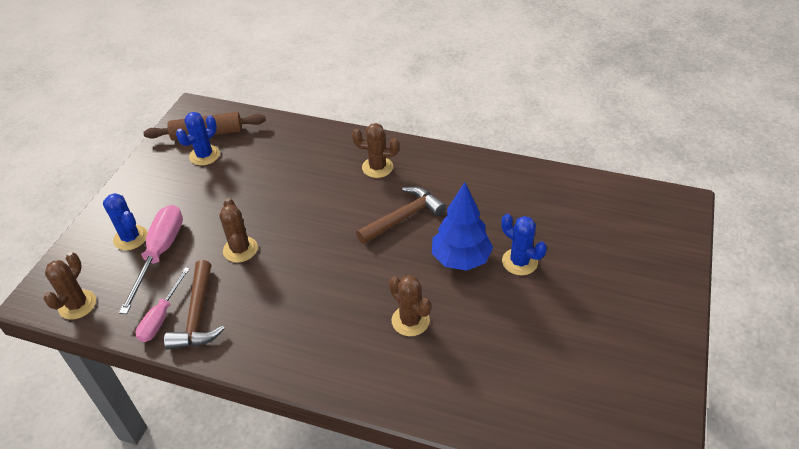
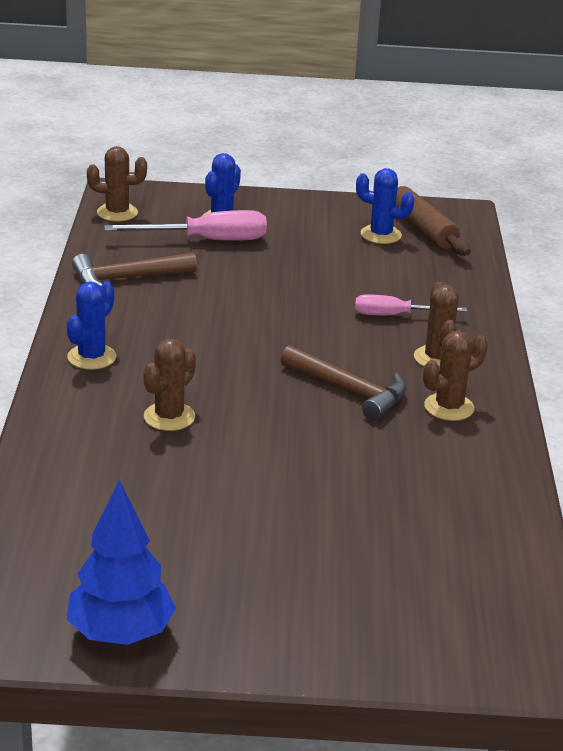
camera: 70 degrees right, 15 degrees down
(161, 316) = (118, 259): pink screwdriver -> pink screwdriver (395, 315)
(240, 249) = (235, 286): brown cactus -> brown cactus (449, 407)
(460, 259) = (293, 445): blue tree -> blue tree (121, 633)
(519, 262) = (311, 497): blue cactus -> blue cactus (91, 357)

